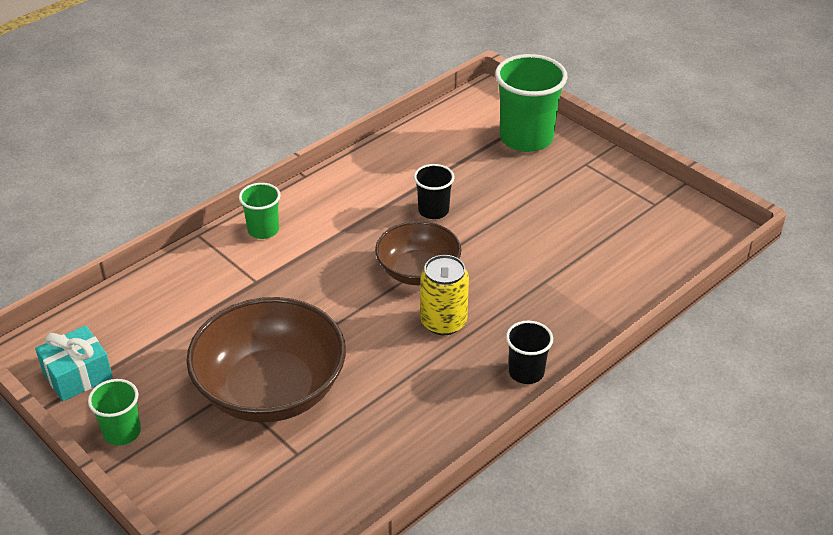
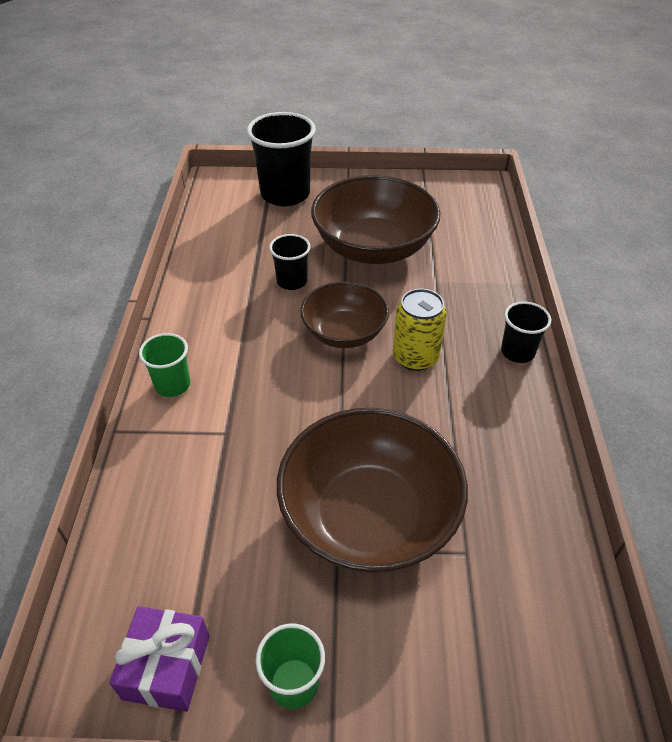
camera: 45 degrees left, 5 degrees up
(77, 375) = (167, 667): turquoise gift -> purple gift
(526, 138) = (285, 194): green cup -> black cup
(534, 224) = (373, 247): none -> brown bowl

